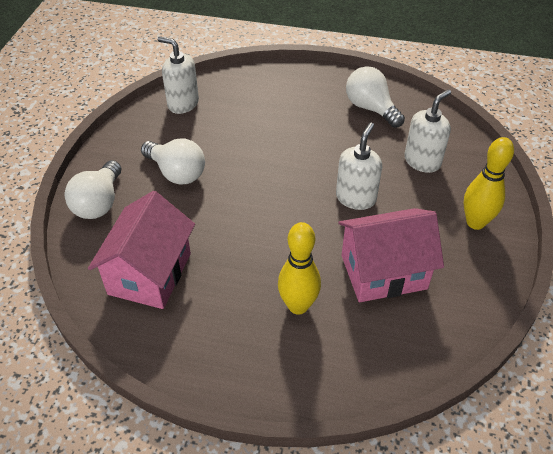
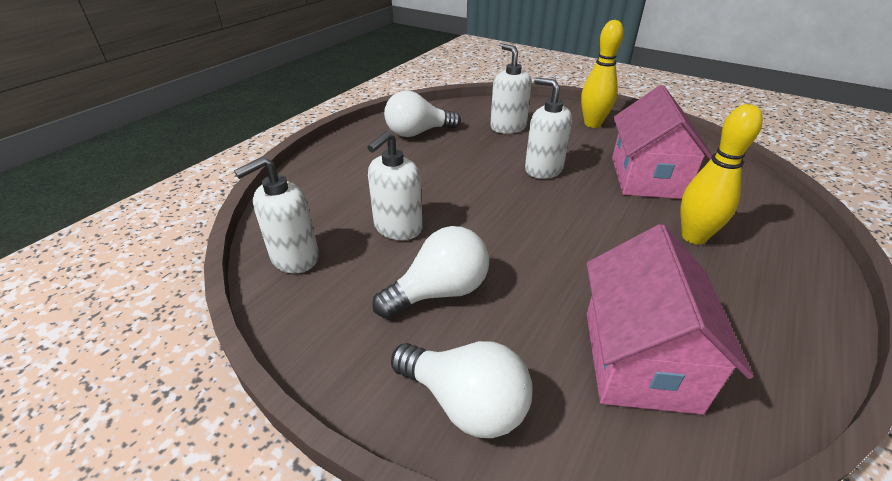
camera: 70 degrees left, 10 degrees down
(150, 273) = (639, 359): pink house -> pink house turned 60 degrees clockwise
(231, 136) = (398, 228): none -> white soap dispenser

